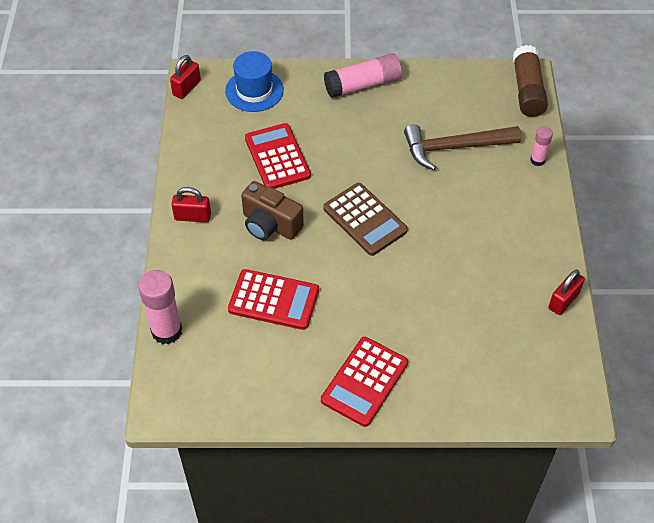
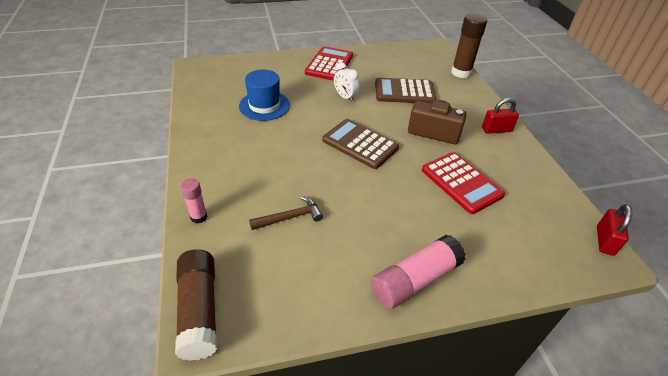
camera: 165 degrees right, 10 degrees down
(167, 331) = (461, 72): pink glue stick -> brown glue stick
(254, 90) = (533, 250): blue hat -> blue hat (264, 105)
(274, 300) = (404, 92): red calculator -> brown calculator
(360, 301) = (345, 97): none -> white clock
(454, 147) = (290, 217): brown hammer -> brown hammer, size x0.57
(563, 301) = (193, 112): red padlock -> none

